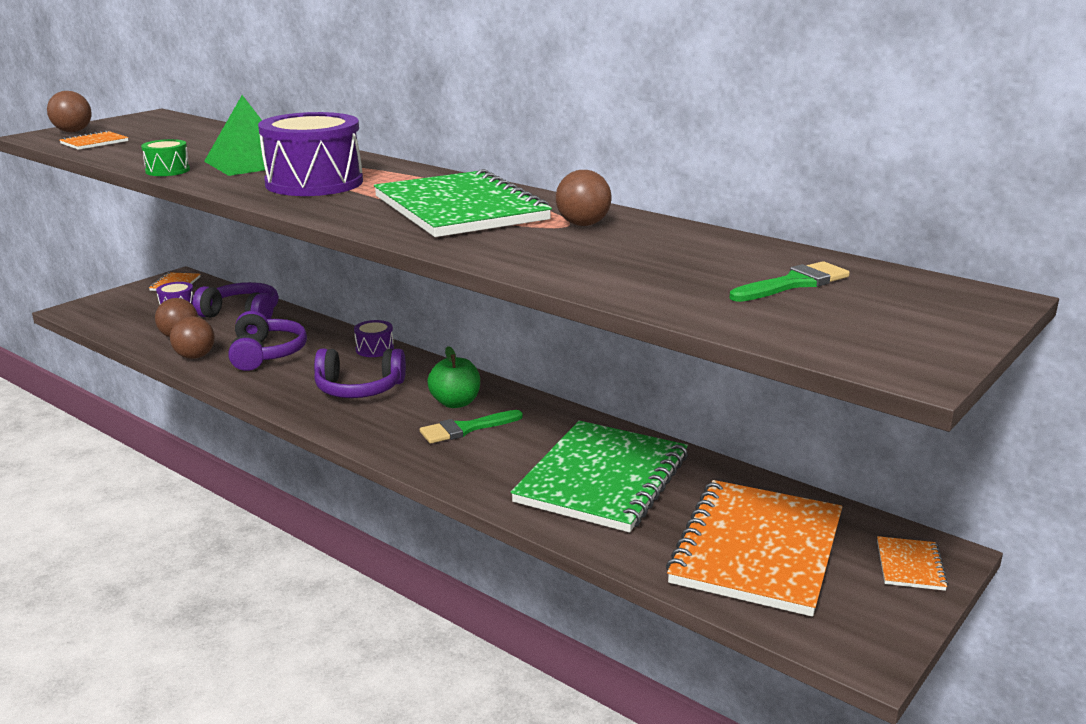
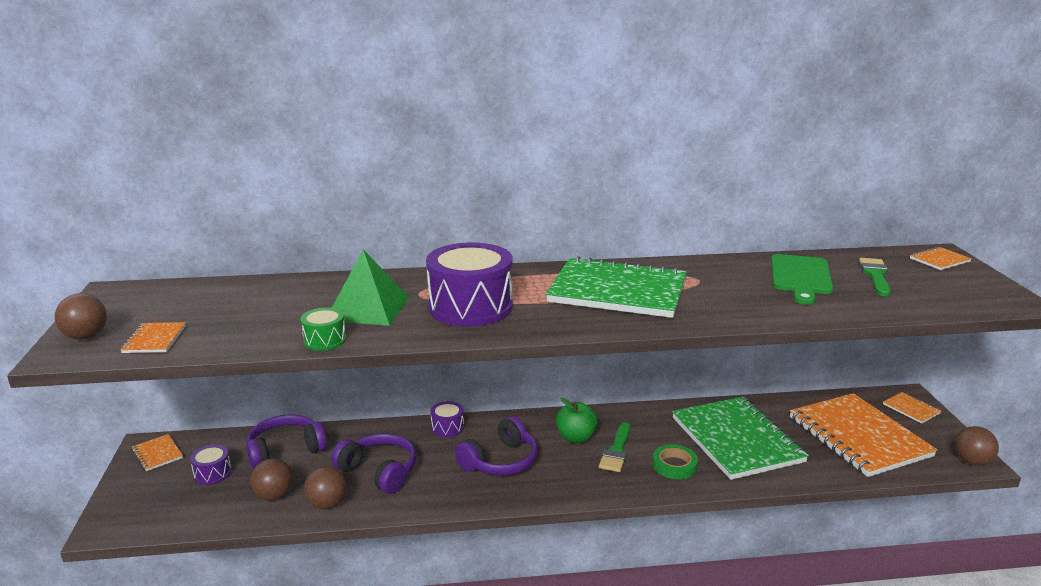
camera: 45 degrees left, 0 degrees up
(490, 465) = (674, 465): none -> green tape
(583, 224) = (705, 276): brown ball -> brown ball (972, 461)
(689, 256) = (800, 277): none -> green cutting board
(955, 302) = (939, 260): none -> orange notebook

